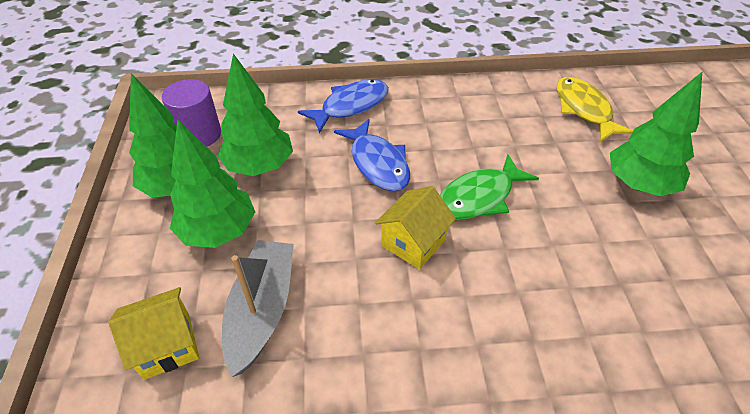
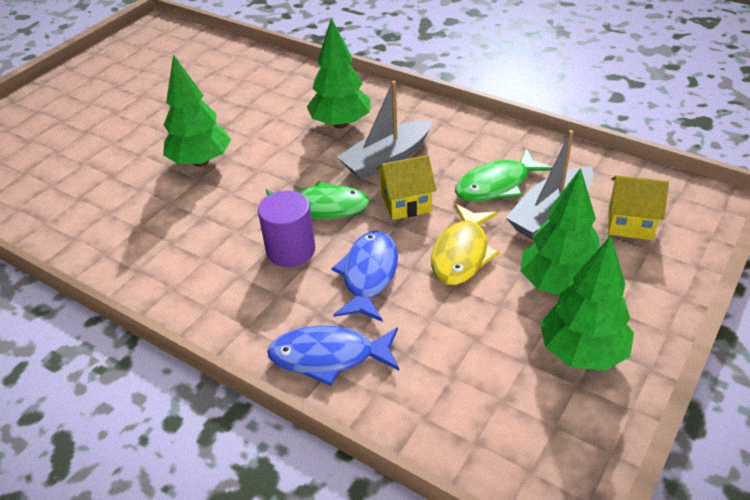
camera: 140 degrees left, 5 degrees down
(199, 134) = (531, 414): purple cylinder -> purple cylinder (291, 250)
(259, 166) = (484, 331): green tree -> green tree (340, 124)
(343, 319) = (496, 185): none -> green fish
(487, 288) = (386, 159): none -> grey boat
(584, 109) = (130, 229): yellow fish -> yellow fish (462, 254)

